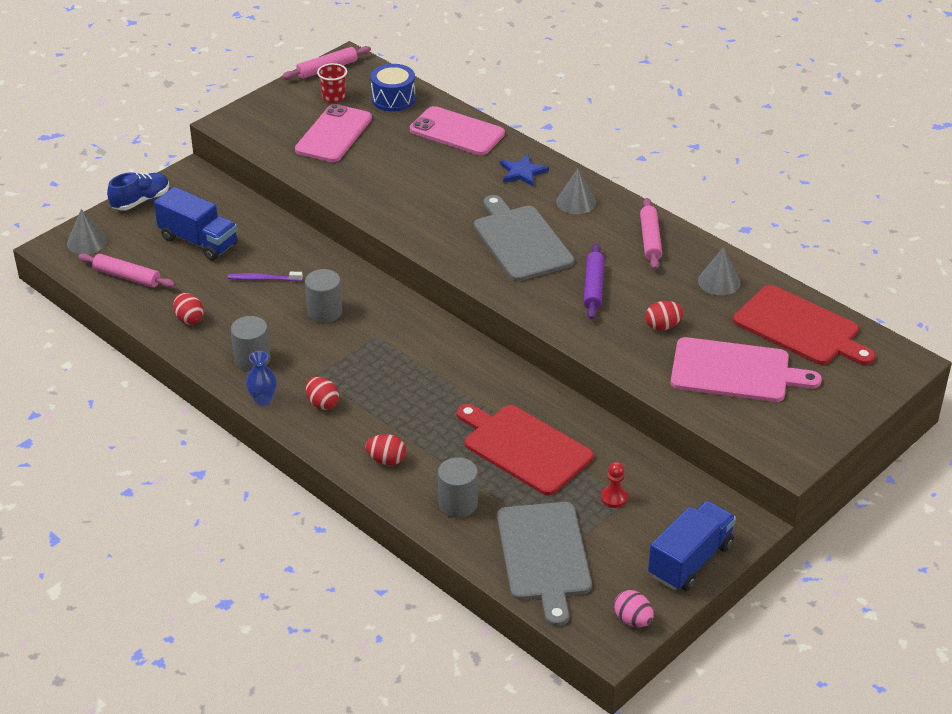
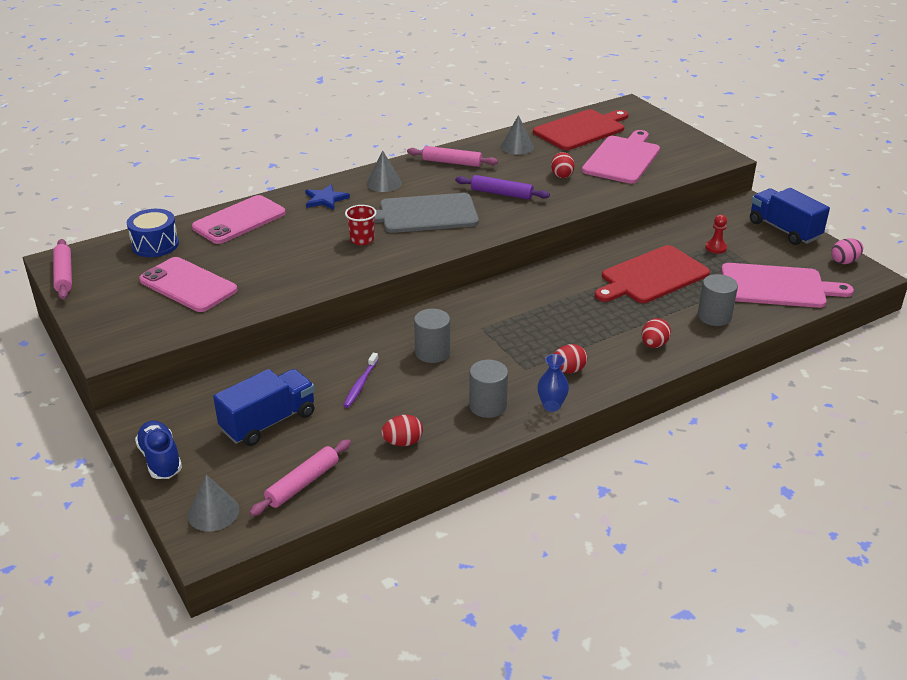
camera: 75 degrees left, 5 degrees down
(333, 97) = (121, 277): red cup -> red cup (362, 240)
(544, 556) = (777, 286): grey cutting board -> pink cutting board

